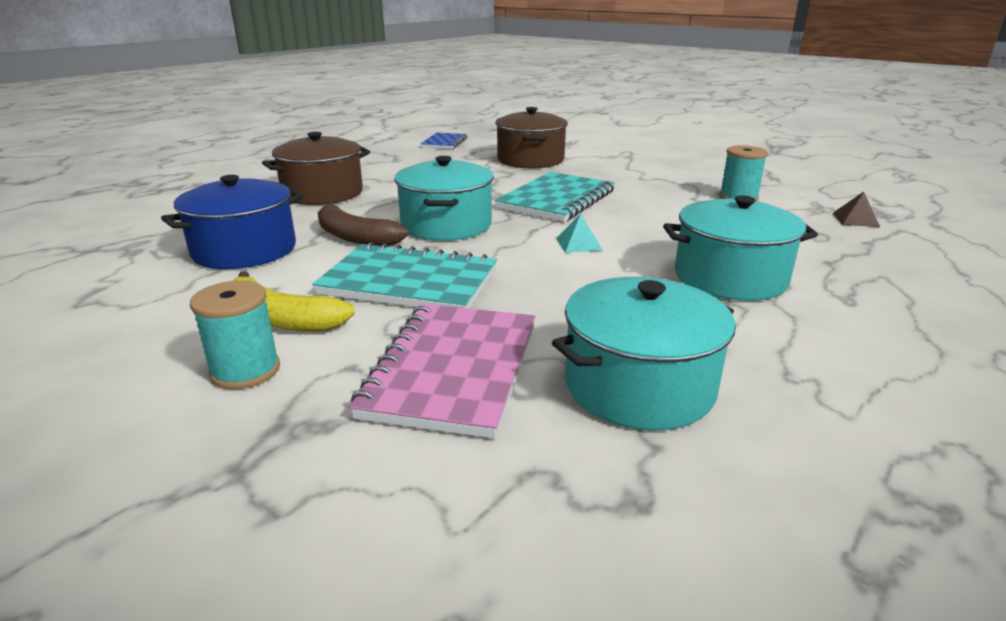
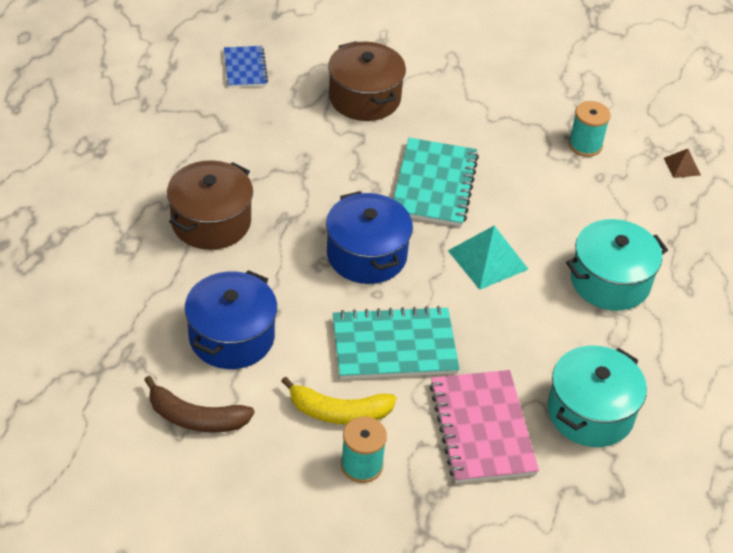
camera: 25 degrees left, 20 degrees up
(354, 237) = (304, 293): brown banana -> brown banana (195, 418)
(446, 225) = (366, 255): turquoise pot -> blue pot
(578, 244) = (487, 259): turquoise pyramid -> turquoise pyramid, size x1.86

